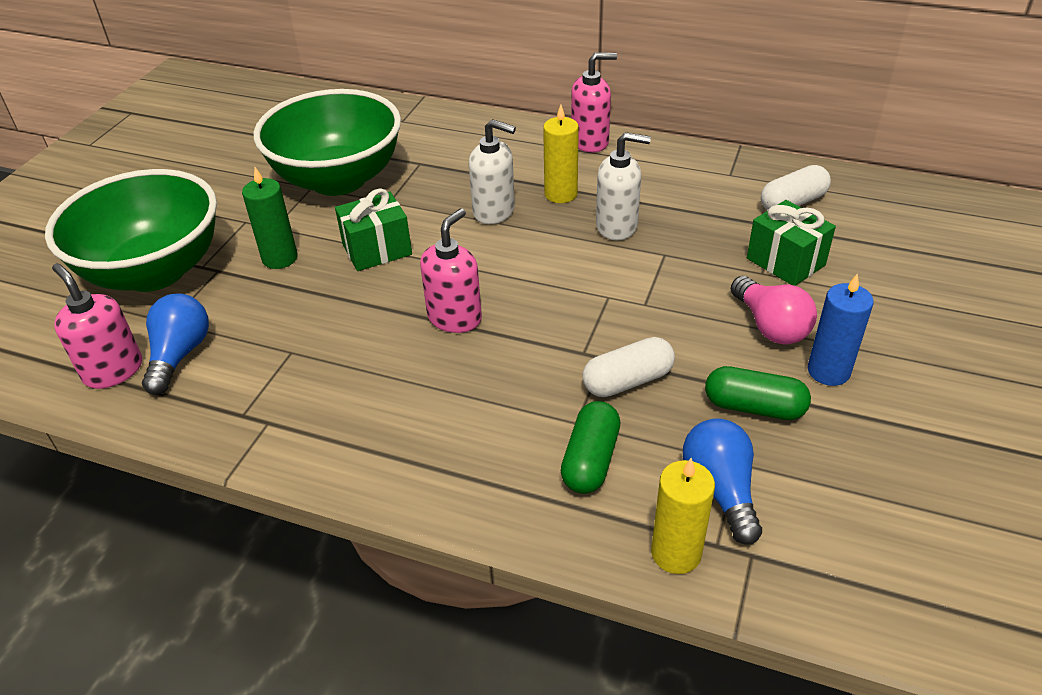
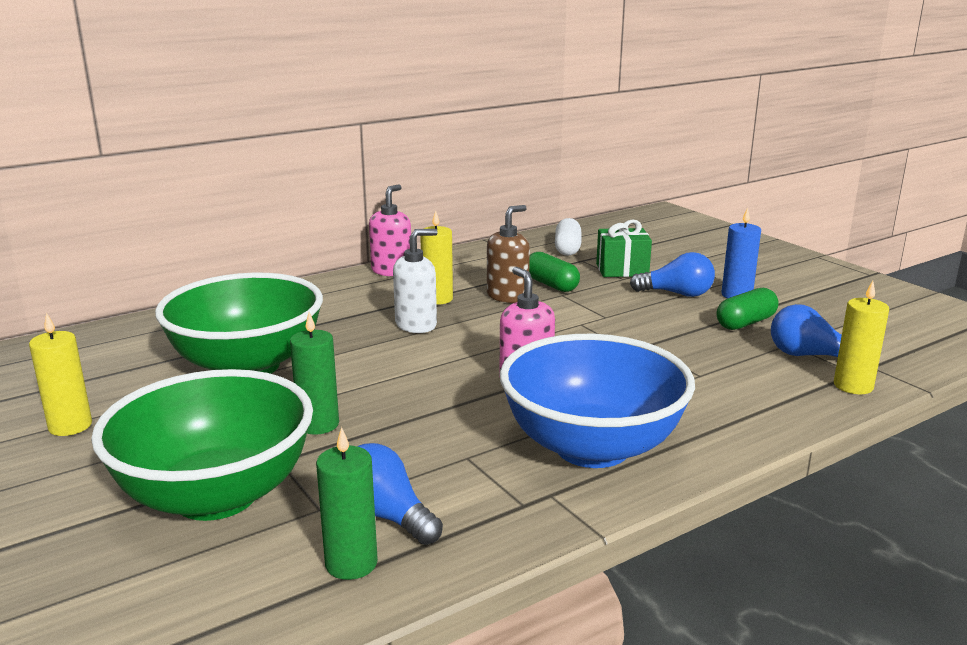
camera: 55 degrees left, 20 degrees down
(113, 370) = (351, 563): pink soap dispenser -> green candle
(195, 168) = (70, 426): none -> yellow candle
(362, 412) = (592, 447): none -> blue bowl
(377, 250) = (385, 380): green gift -> none
(590, 460) = (742, 383): green capsule -> green capsule (551, 285)
(617, 226) = (508, 296): white soap dispenser -> brown soap dispenser
(627, 381) = (677, 347): white capsule -> none
(770, 326) = (677, 294): pink light bulb -> blue light bulb

